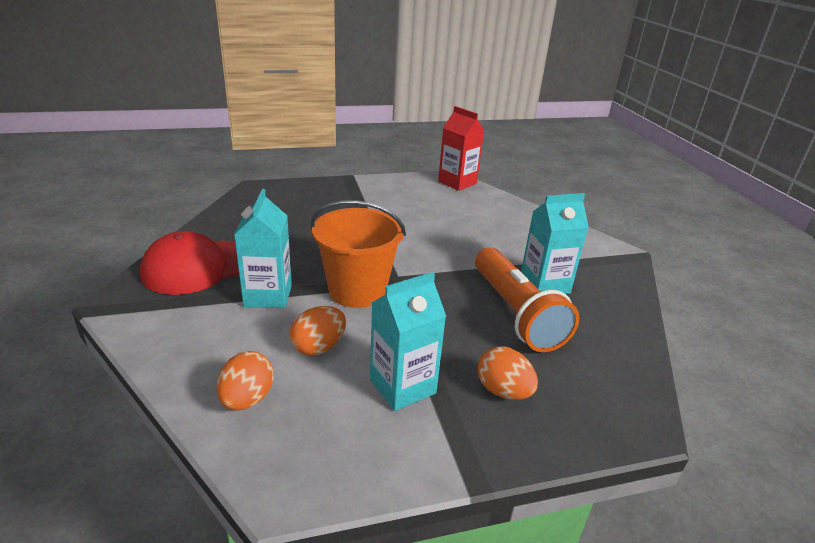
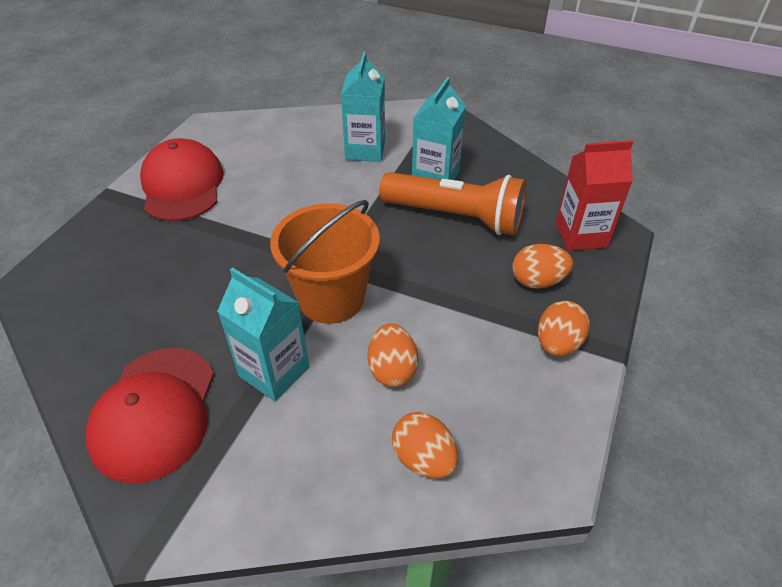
camera: 50 degrees left, 15 degrees up
(387, 194) = (182, 185): none -> red cap
(402, 386) = (488, 338): turquoise carton -> turquoise carton (365, 150)
(442, 434) = (557, 344): none -> orange egg
(457, 182) = (221, 126): red carton -> red carton (581, 235)

